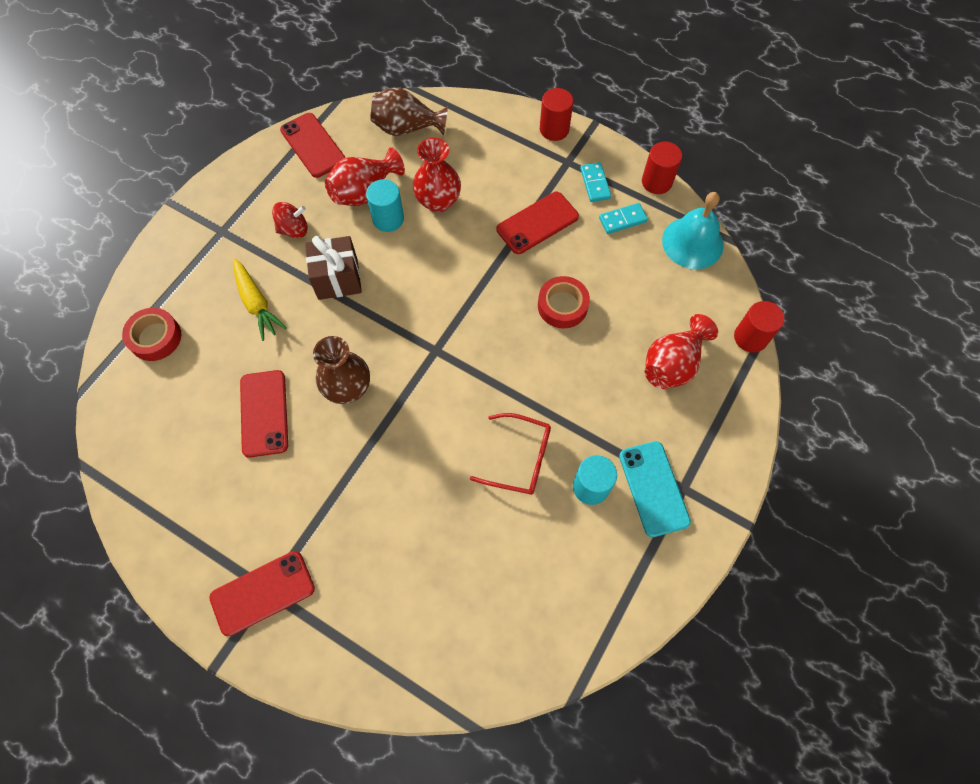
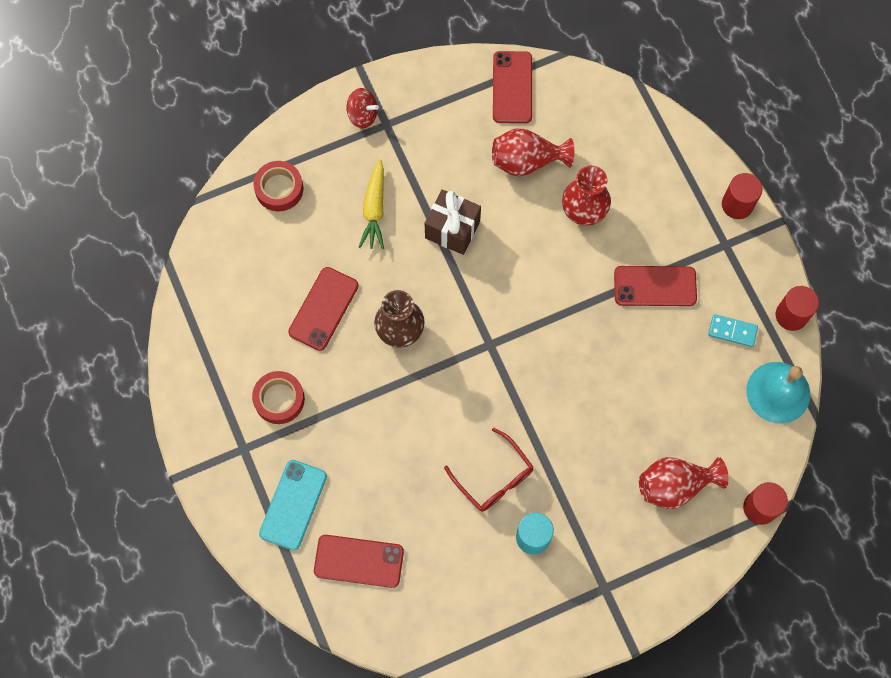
camera: 35 degrees right, 5 degrees up
(263, 593) = (239, 448): red phone -> red phone (358, 561)
(294, 229) = (445, 160): red spinning top -> red spinning top (362, 115)
(388, 219) = (530, 200): turquoise cylinder -> none
(407, 128) = (605, 121): brown vase -> none
(562, 306) = (621, 375): red tape -> red tape (279, 399)
(595, 183) = (734, 281): turquoise domino -> none
(653, 488) = (581, 572): turquoise phone -> turquoise phone (293, 505)

